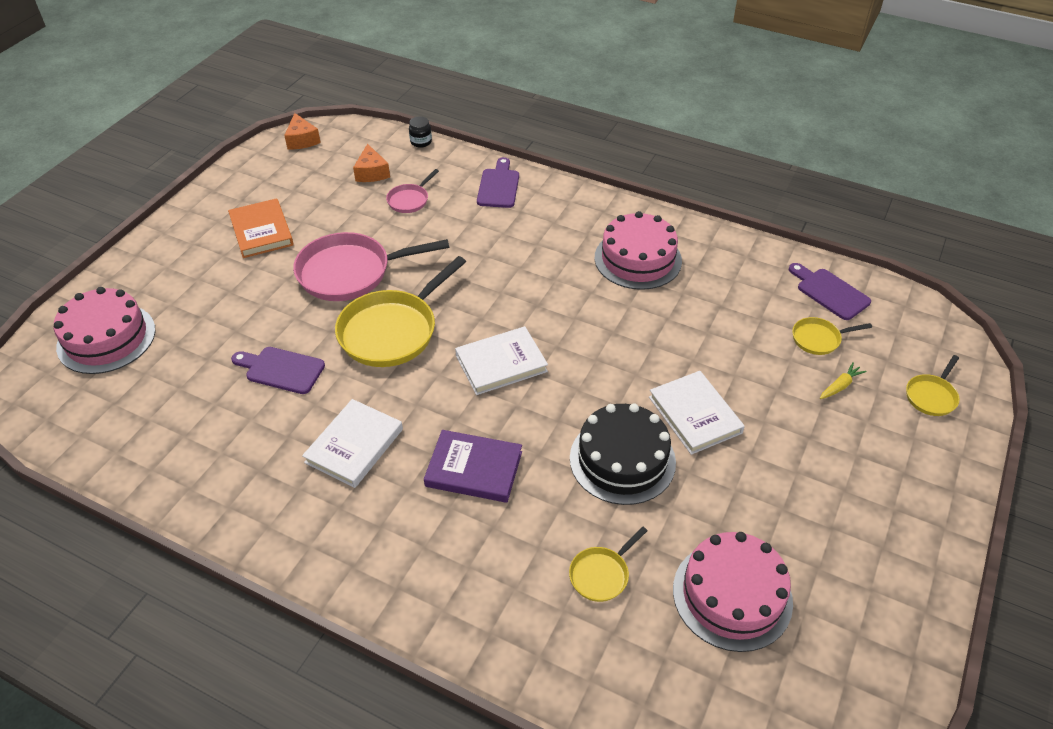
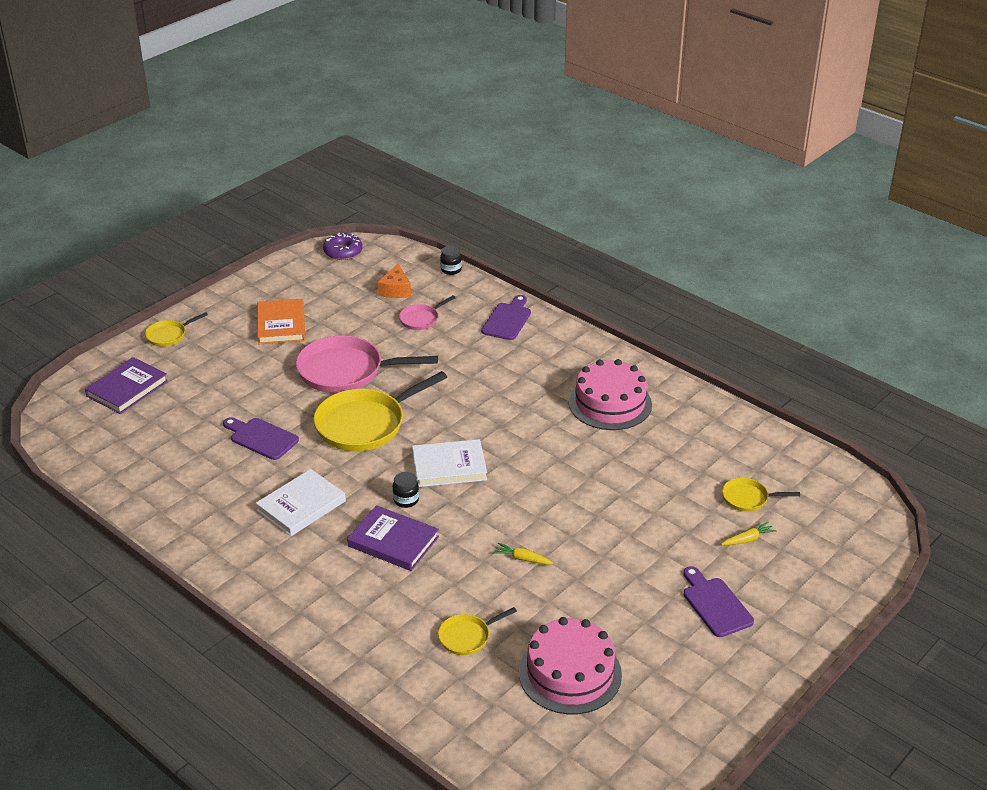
camera: 15 degrees right, 10 degrees down
(106, 338) = (127, 389): pink cake -> purple book
(302, 140) = (343, 252): orange cheese -> purple donut
(469, 414) = (406, 500): none -> black jar
(622, 460) = (522, 559): black cake -> yellow carrot
(694, 415) = (602, 537): white book -> none
(829, 292) = (779, 462): purple cutting board -> purple cutting board (715, 604)
(931, 396) = (830, 563): yellow pan -> yellow pan (169, 335)

